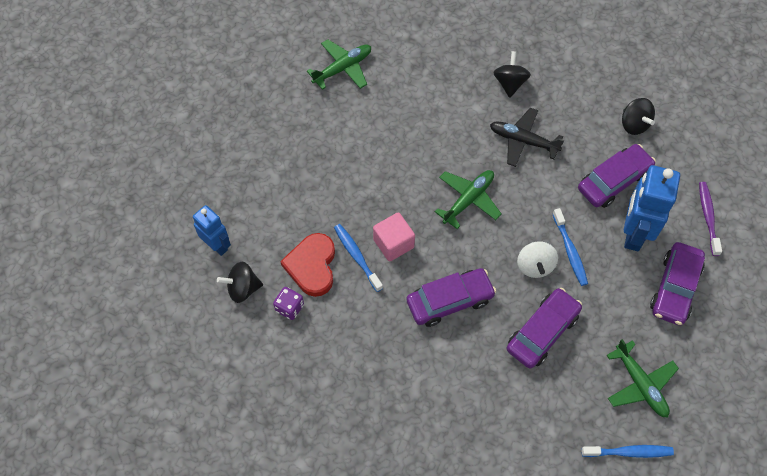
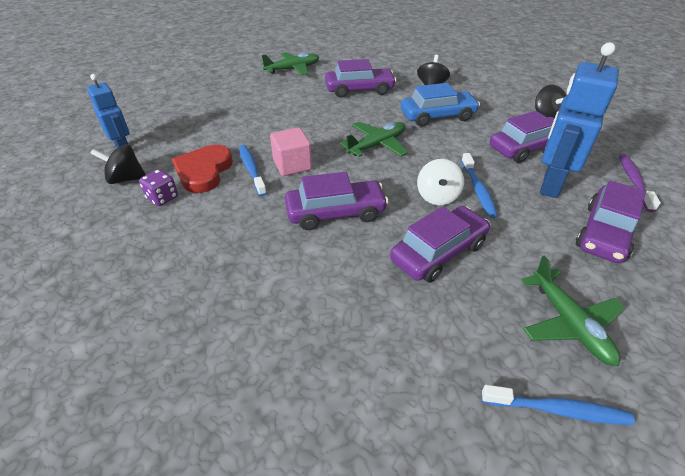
camera: 10 degrees right, 20 degrees down
(431, 102) = (359, 90): none -> purple car
(523, 141) = (437, 116): black plane -> blue car

